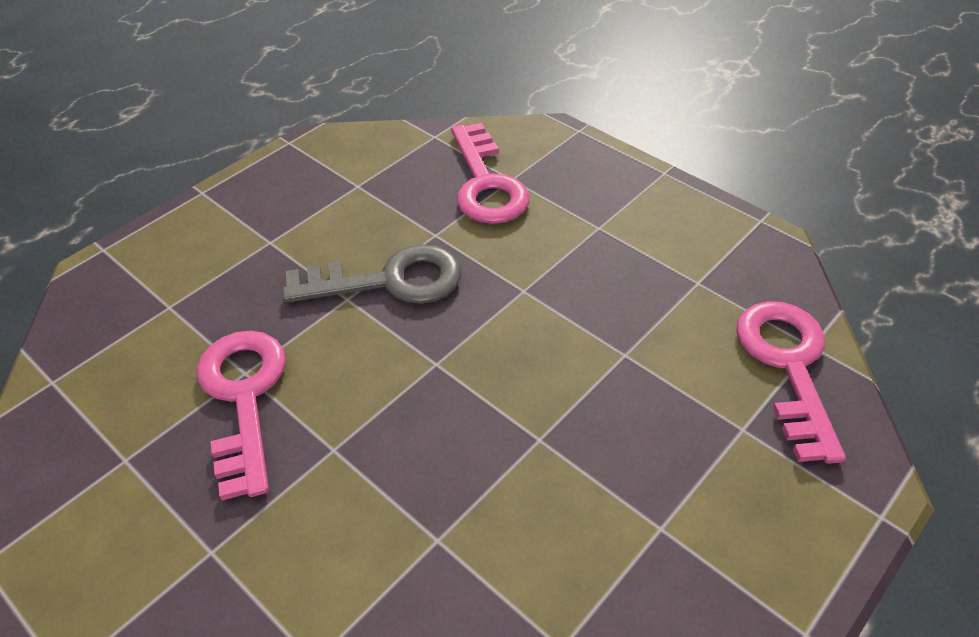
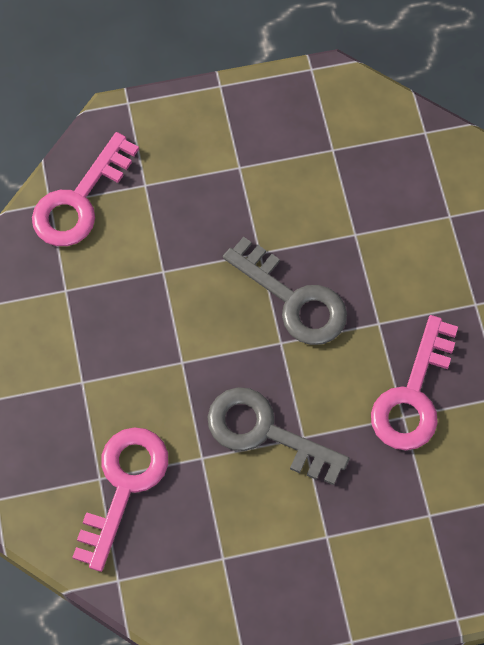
camera: 145 degrees left, 20 degrees up
(456, 412) = (293, 299): none -> grey key

